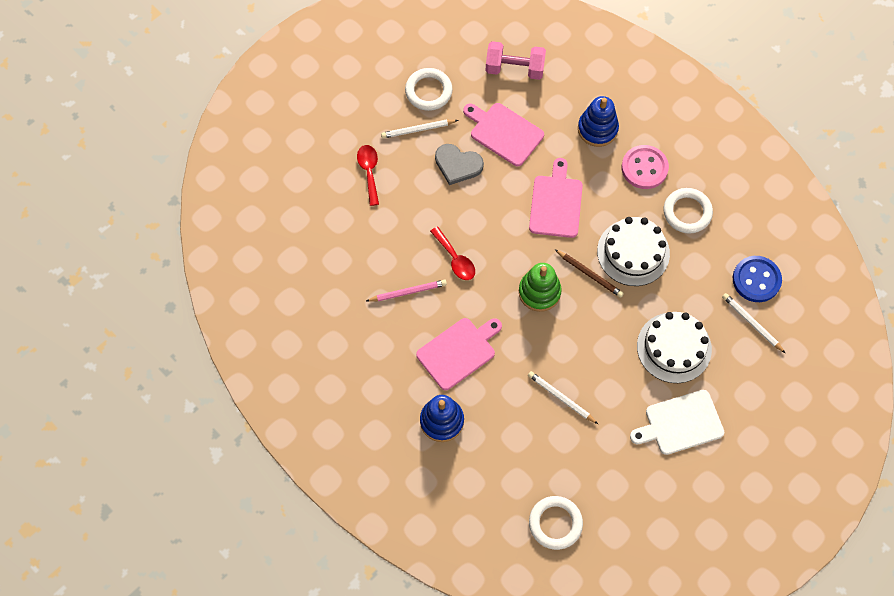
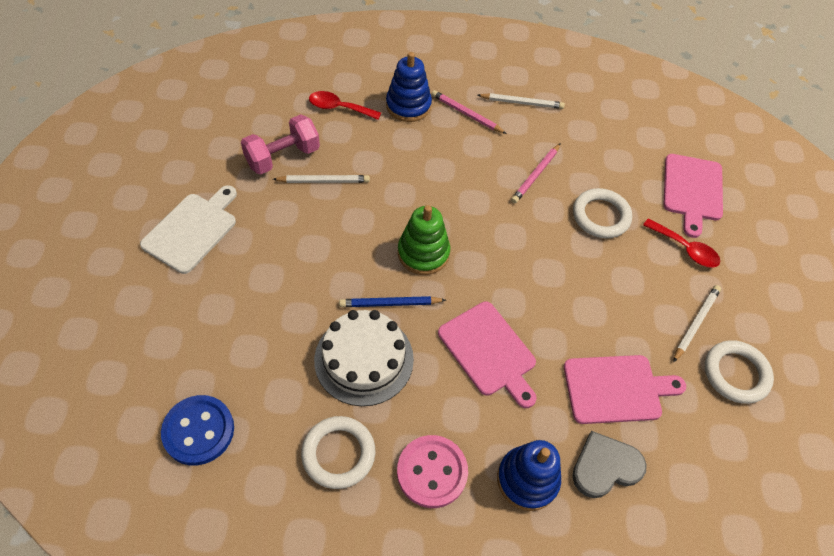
camera: 135 degrees right, 10 degrees down
(405, 380) = (466, 114): none -> pink pencil
(455, 259) = (527, 228): red spoon -> red spoon (339, 108)
(457, 165) = (621, 317): grey heart -> grey heart (605, 466)
(458, 352) = (445, 159): pink cutting board -> pink cutting board (692, 190)
(514, 69) = (690, 481): pink dumbbell -> pink dumbbell (283, 157)
(555, 523) = (253, 96): white ring -> white ring (600, 216)
(590, 274) = (390, 304): brown pencil -> blue pencil
(674, 347) = (247, 292): white cake -> none
(751, 323) = (174, 376): white pencil -> white pencil (522, 103)

